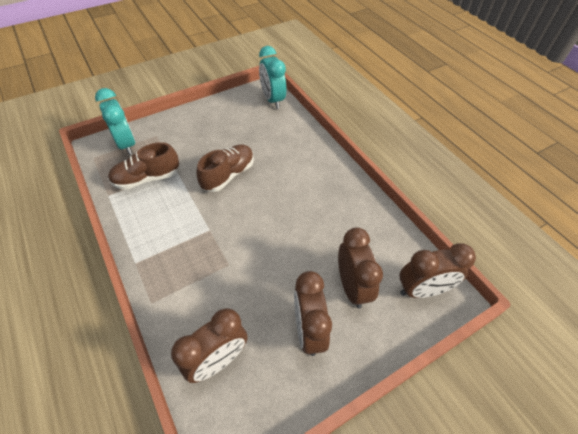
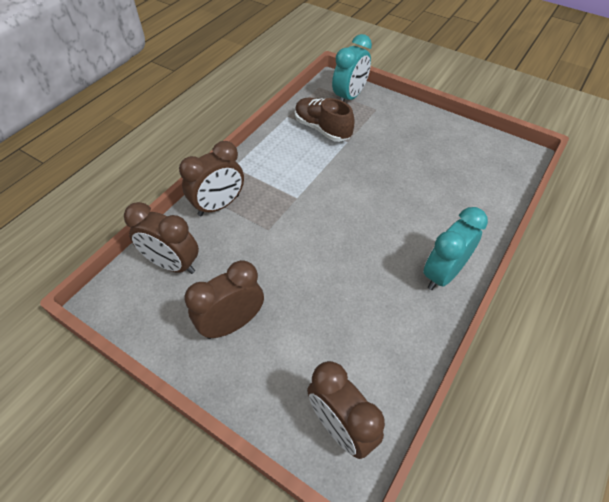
camera: 65 degrees right, 0 degrees up
(228, 175) = (370, 181): brown shoe -> none
(272, 100) = (511, 168): turquoise clock -> turquoise clock (443, 274)
(352, 287) = (302, 346): brown clock -> brown clock (219, 205)

